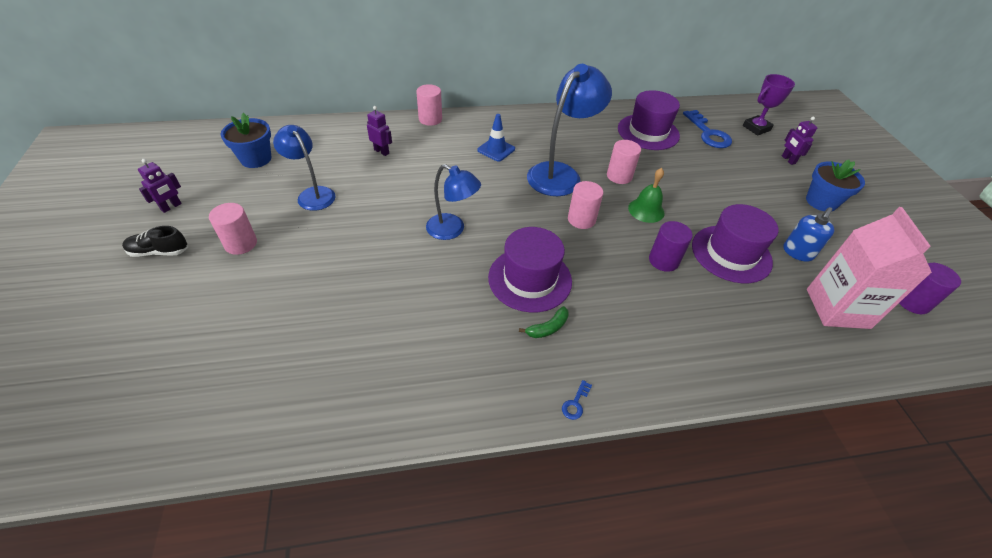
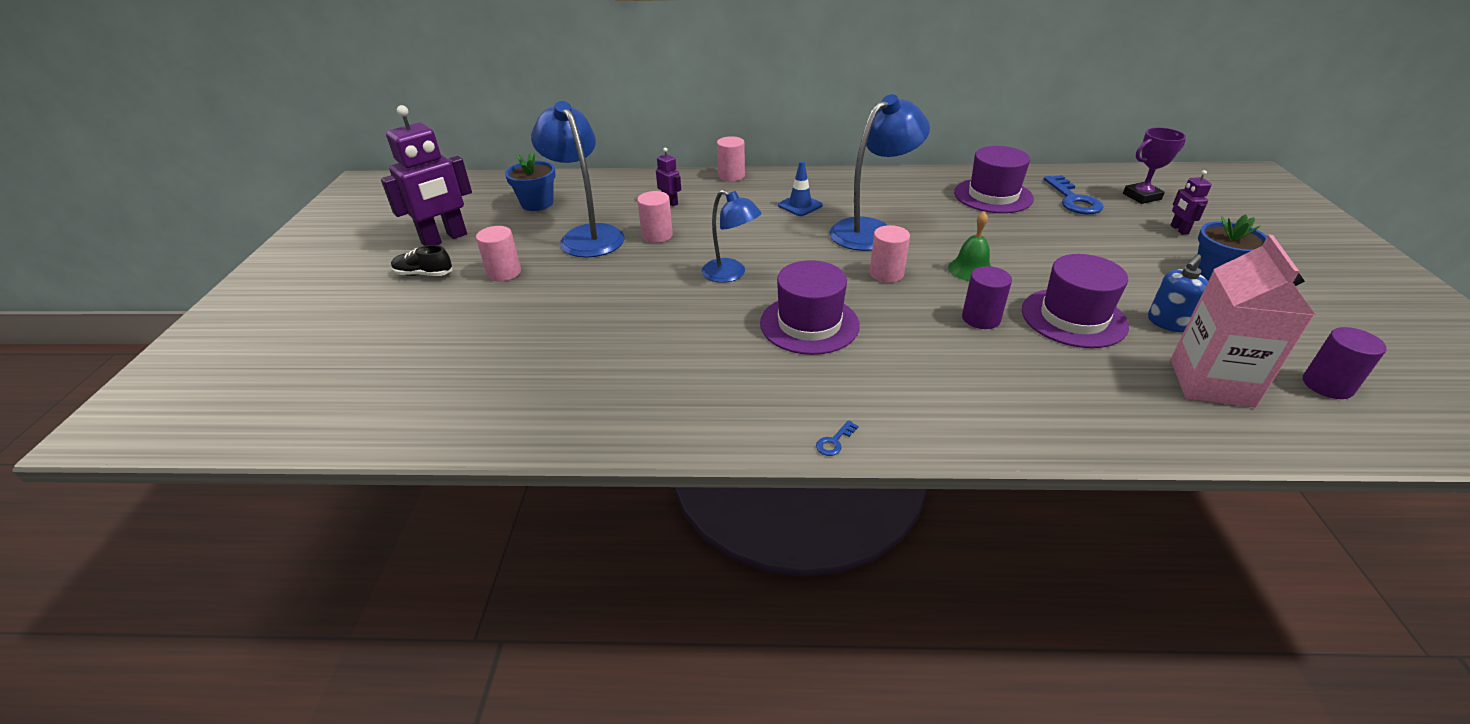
camera: 15 degrees right, 10 degrees down
(171, 207) = (444, 239): purple robot -> purple robot, size x2.18
(312, 194) = (587, 235): blue lamp -> blue lamp, size x1.58
(548, 328) = (819, 370): green banana -> none
(619, 176) = (944, 236): pink cylinder -> pink cylinder (657, 235)

